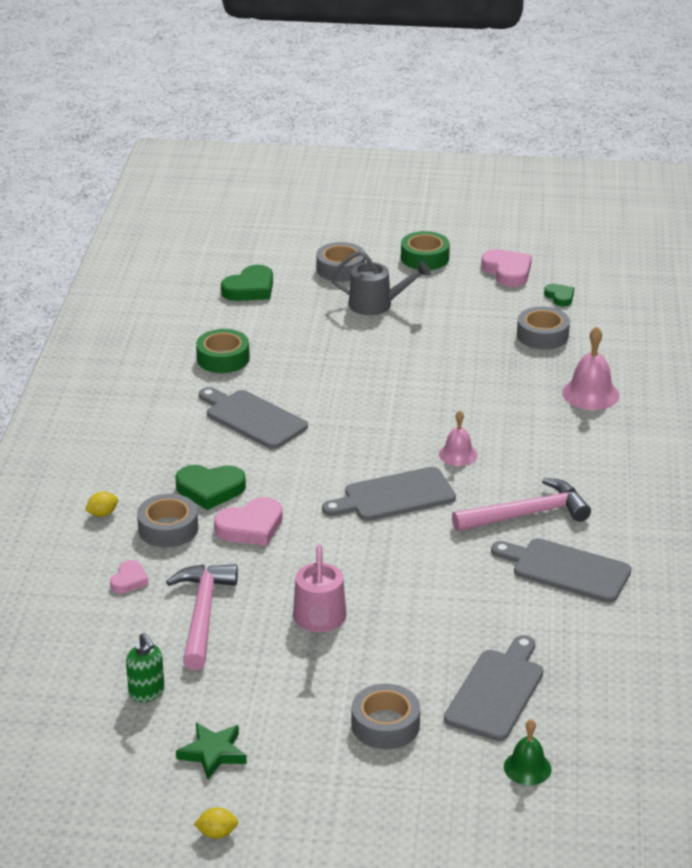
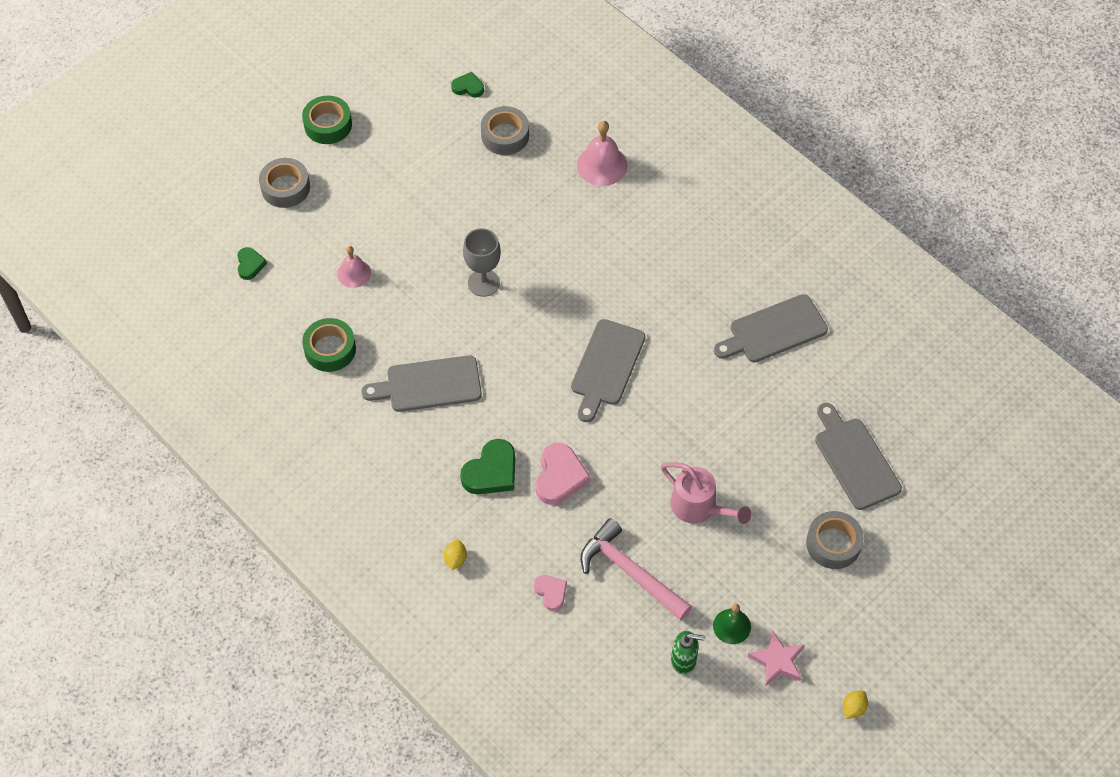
camera: 50 degrees left, 25 degrees up
(168, 528) = (513, 529): grey tape -> none
(213, 753) = (777, 661): green star -> pink star
(250, 289) = (250, 265): green heart -> green heart, size x0.58
(377, 304) = (359, 201): grey watering can -> none
(387, 395) = (483, 283): none -> grey goblet
(458, 454) = (595, 294): pink bell -> pink bell (354, 273)
(507, 271) = (401, 90): pink heart -> none
(526, 514) = (698, 307): pink hammer -> none
(527, 768) = (935, 496): green bell -> green bell (732, 626)

